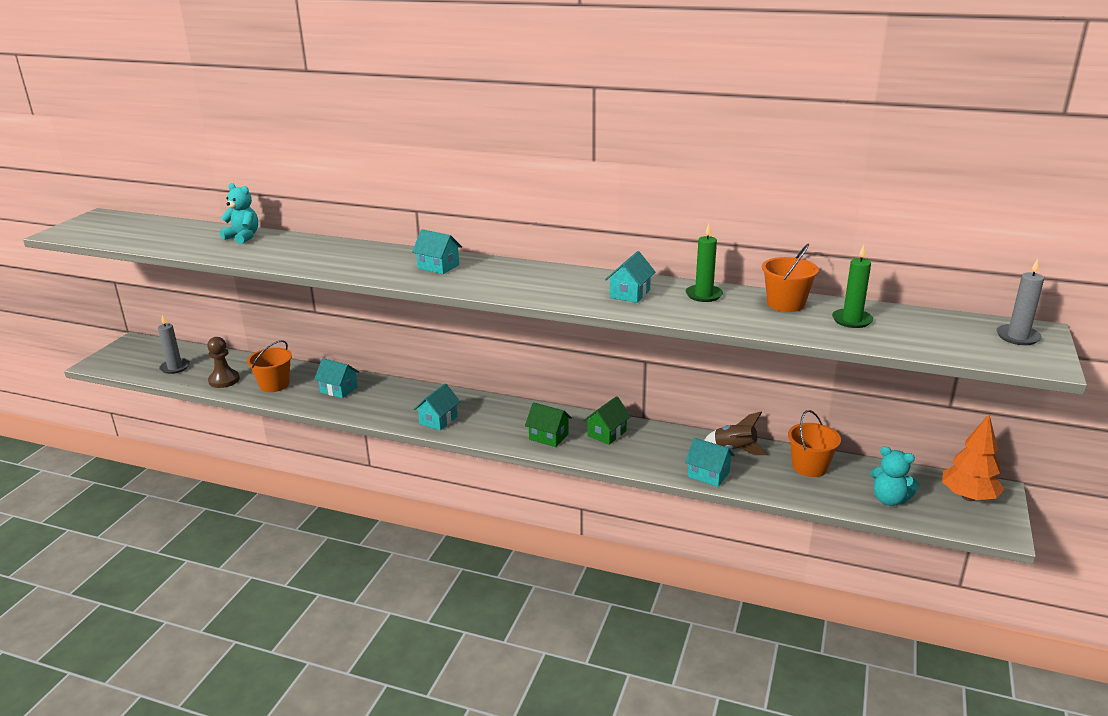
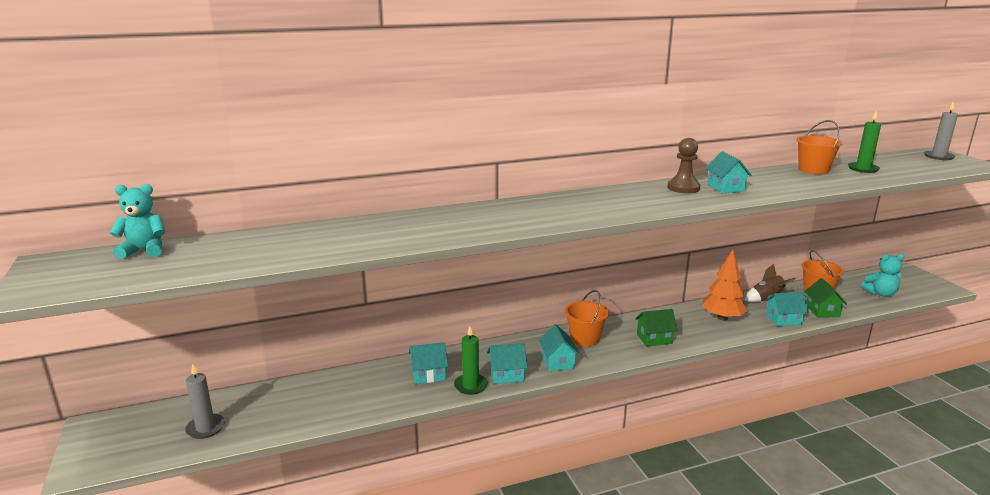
camera: 40 degrees left, 5 degrees down
(224, 380) = (291, 415): brown pawn -> brown pawn (683, 188)
(243, 237) = (307, 234): turquoise teddy bear -> turquoise teddy bear (144, 251)
(274, 385) = (356, 397): orange bucket -> orange bucket (585, 338)
(438, 266) = (555, 207): turquoise house -> turquoise house (506, 375)
(606, 433) = (683, 320): green house -> green house (822, 311)
(703, 295) = (763, 177): green candle -> green candle (470, 386)
(968, 497) = (902, 277): orange tree -> orange tree (722, 318)

